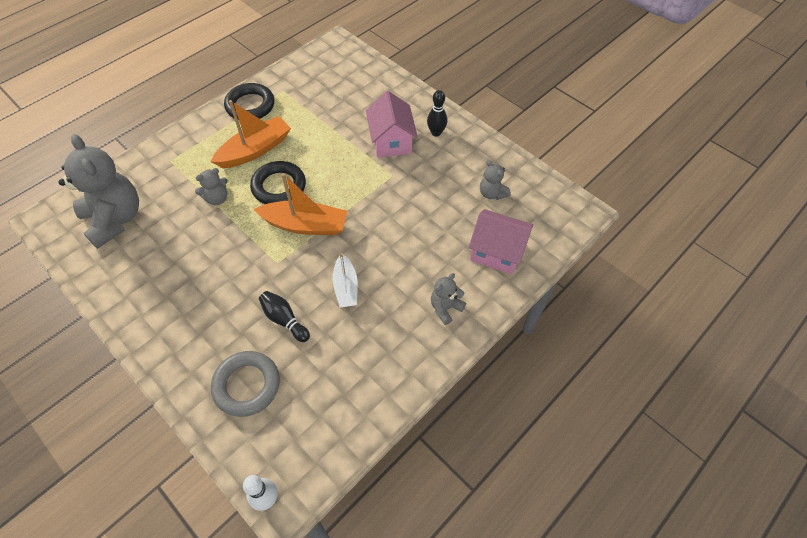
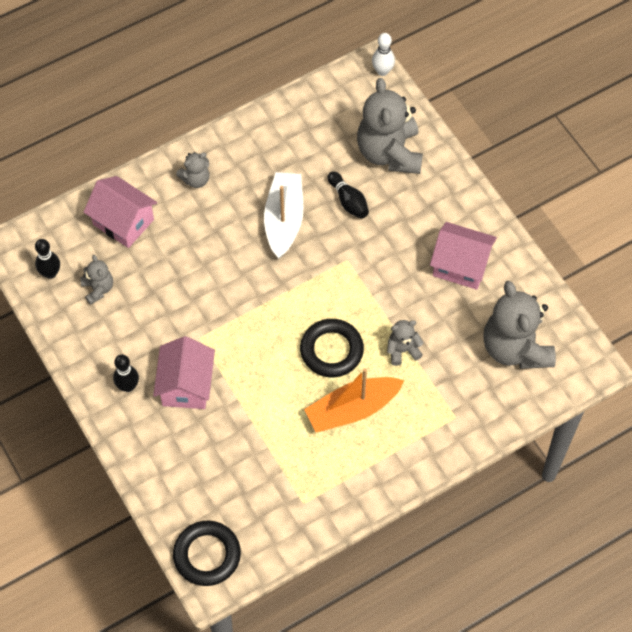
camera: 165 degrees left, 5 degrees up
(165, 280) = (460, 265): none -> pink house
(247, 385) = (389, 153): grey ring -> grey teddy bear
(250, 106) = (350, 485): black ring -> black ring (207, 555)
(305, 225) = (311, 295): orange boat -> none
(346, 287) = (284, 220): white boat -> white boat, size x1.58
(538, 197) = (50, 273): none -> black bowling pin

